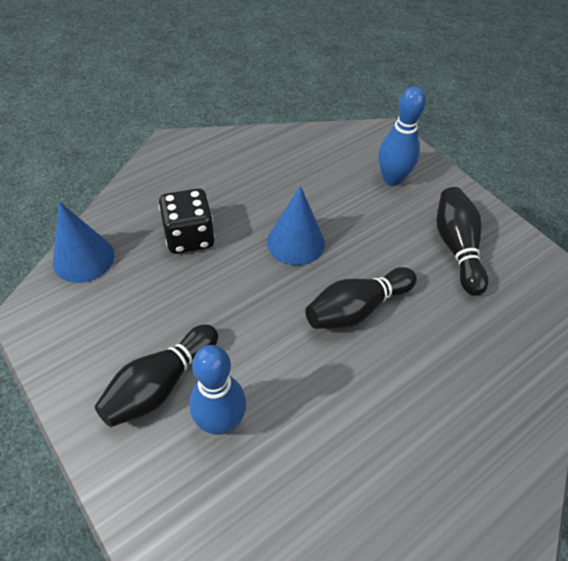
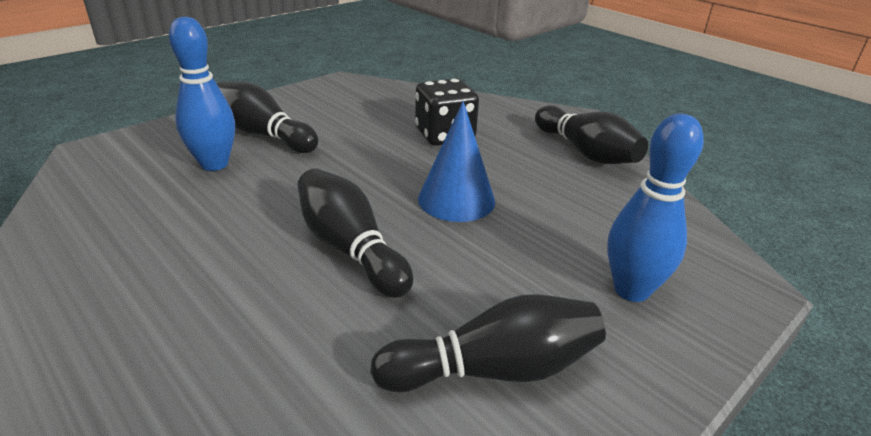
camera: 85 degrees right, 20 degrees down
(83, 258) = (404, 93): blue cone -> none
(233, 156) = (585, 152): none -> black bowling pin

